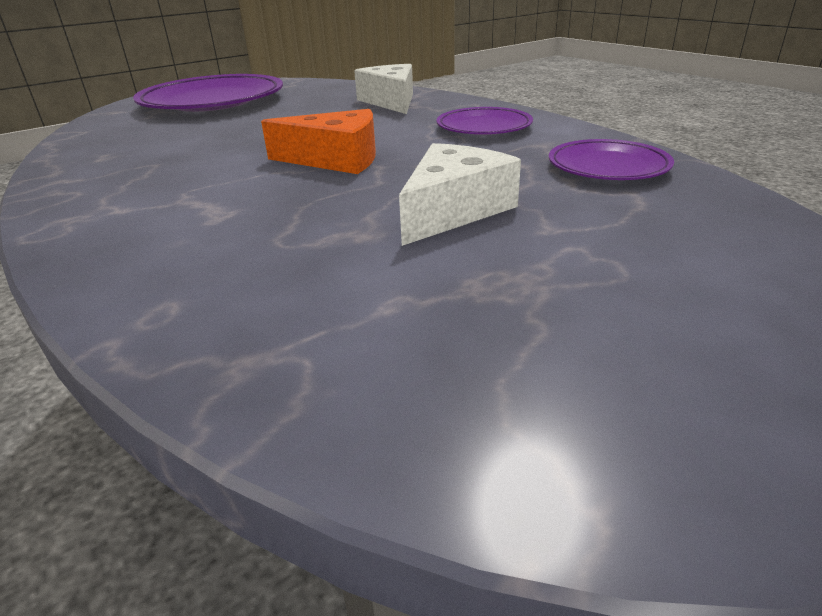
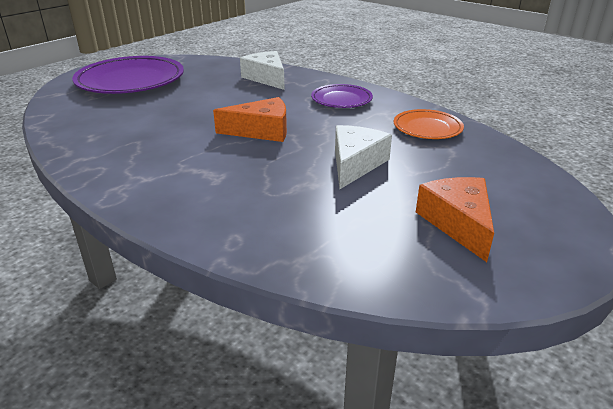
camera: 15 degrees left, 0 degrees up
(604, 325) = (458, 223): none -> orange cheese
(608, 167) = (427, 128): purple plate -> orange plate

